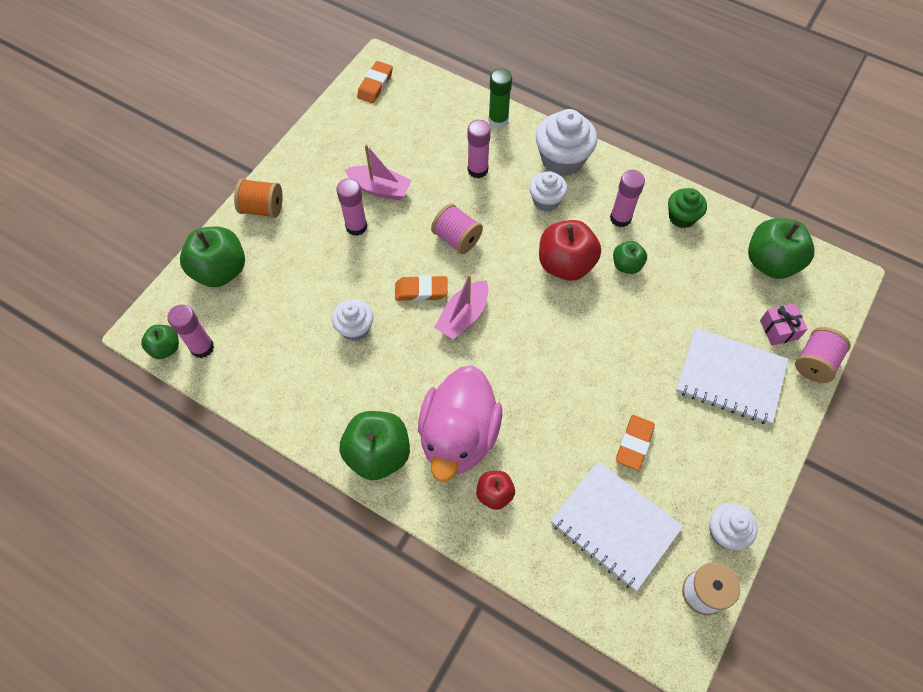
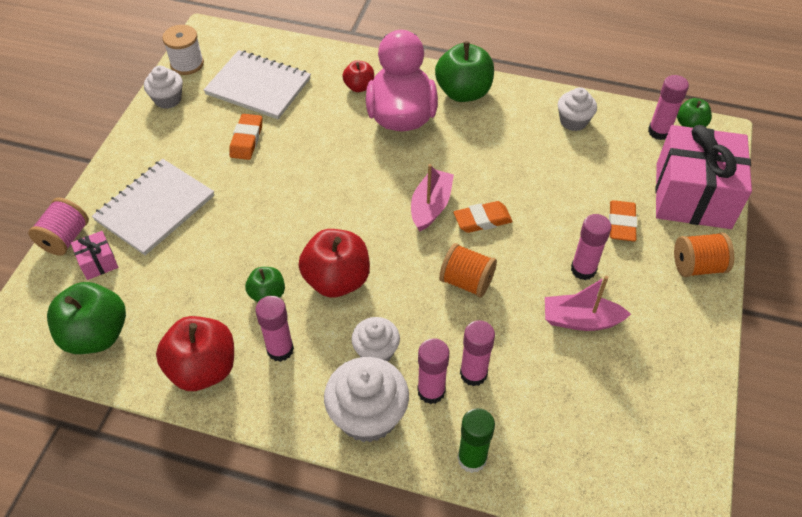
camera: 165 degrees right, 10 degrees down
(220, 270) = (692, 196): green apple -> pink gift
(355, 328) = (530, 174): white cupcake -> white cupcake (573, 121)
(375, 85) = (669, 476): orange eraser -> orange eraser (621, 224)
(457, 238) = (466, 281): pink spool -> orange spool
(512, 165) = (431, 391): none -> pink glue stick
(682, 217) = (203, 368): green cupcake -> red apple
(730, 377) = (155, 208): white notebook -> white notebook turned 60 degrees counterclockwise

